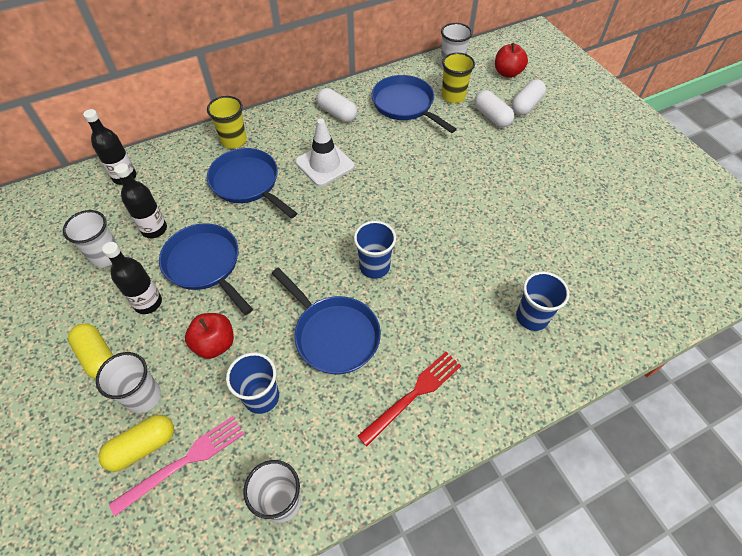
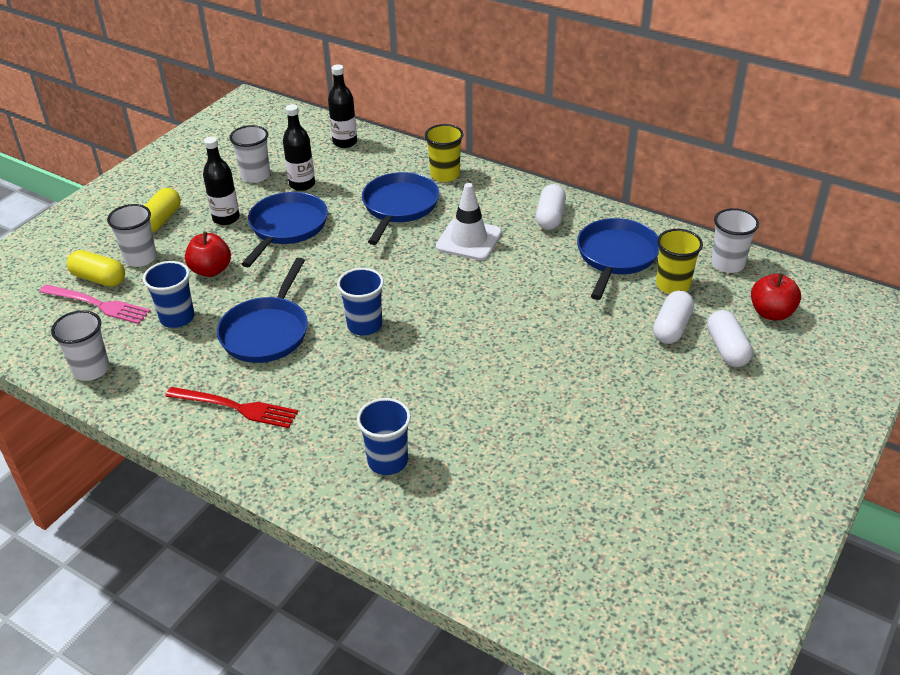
camera: 60 degrees right, 15 degrees down
(526, 105) = (727, 349): white capsule -> white capsule turned 75 degrees clockwise

